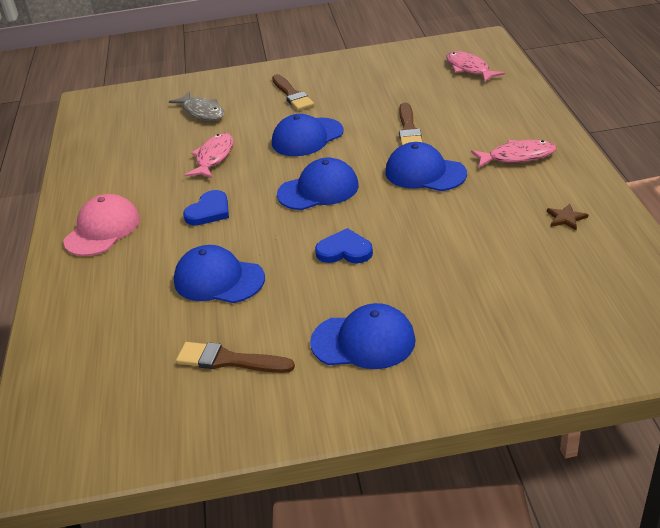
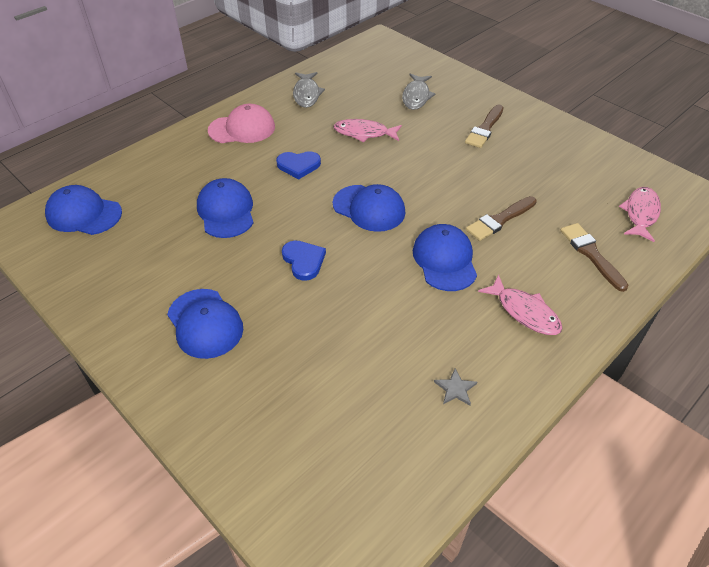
camera: 50 degrees right, 10 degrees up
(107, 171) = (306, 94): none -> grey fish
(213, 157) = (364, 133): pink fish -> pink fish turned 150 degrees counterclockwise
(229, 360) = (146, 261): brown brush -> brown brush (591, 254)
(307, 137) = (433, 167): blue cap -> blue cap (84, 214)
(566, 218) = (455, 389): brown star -> grey star

